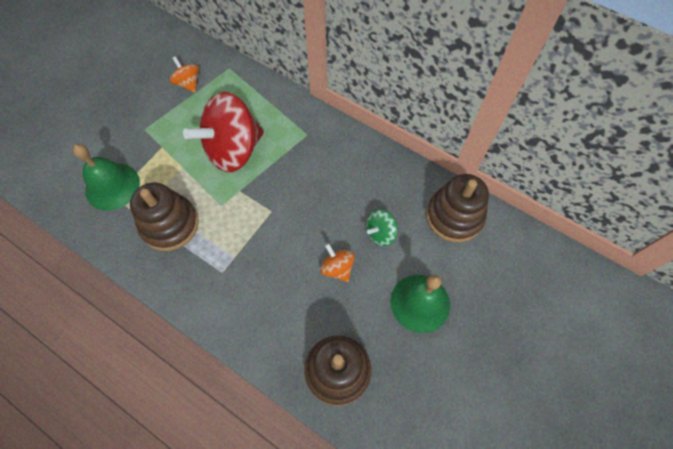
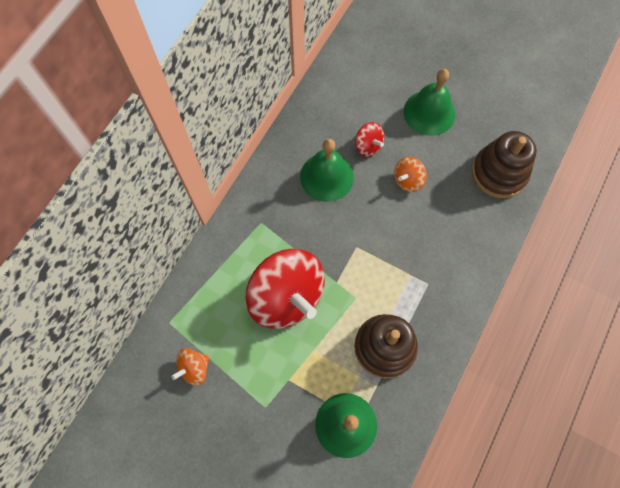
camera: 95 degrees left, 5 degrees up
(348, 191) = (326, 176): none -> green bell
(380, 233) = (368, 146): green spinning top -> red spinning top
(454, 216) = (343, 86): brown stacking toy -> none

